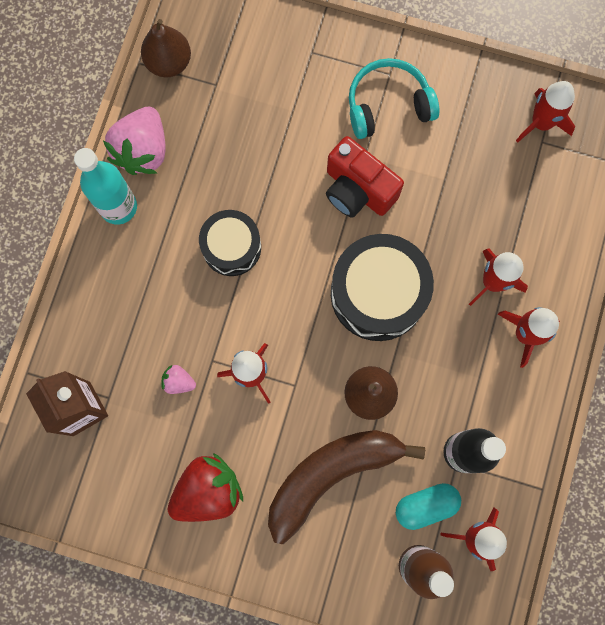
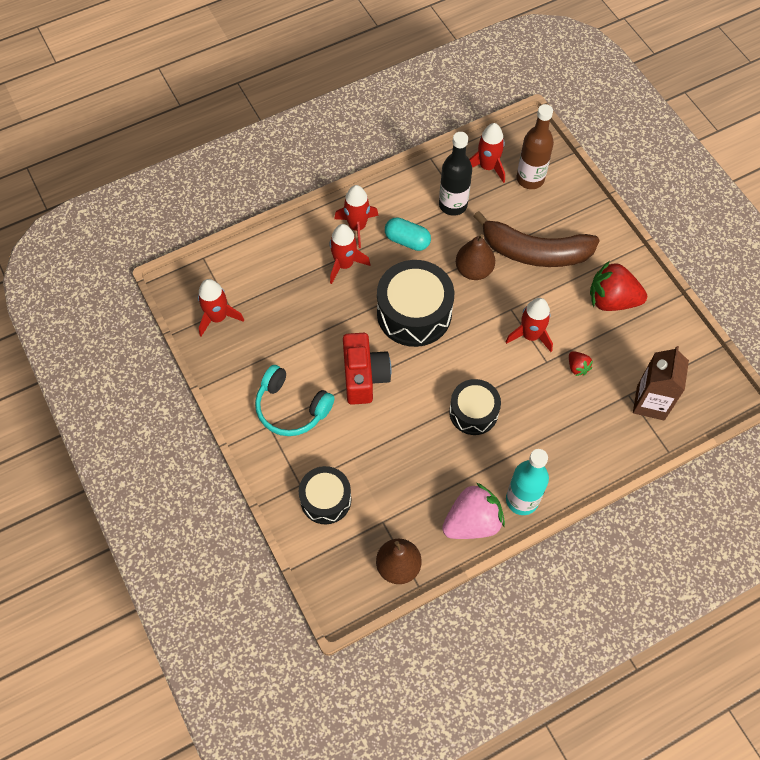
camera: 135 degrees left, 15 degrees down
(179, 382) = (577, 367): pink strawberry -> red strawberry
(278, 59) = (326, 499): none -> black drum
(426, 505) = (498, 199): turquoise capsule -> turquoise capsule (407, 240)

